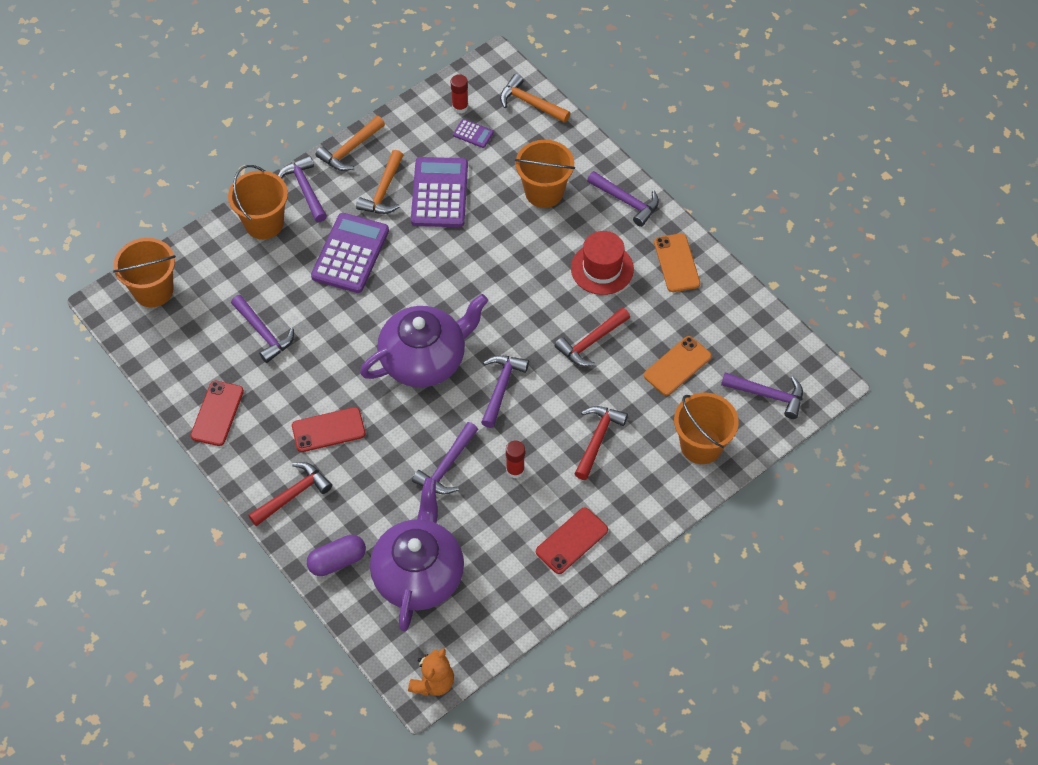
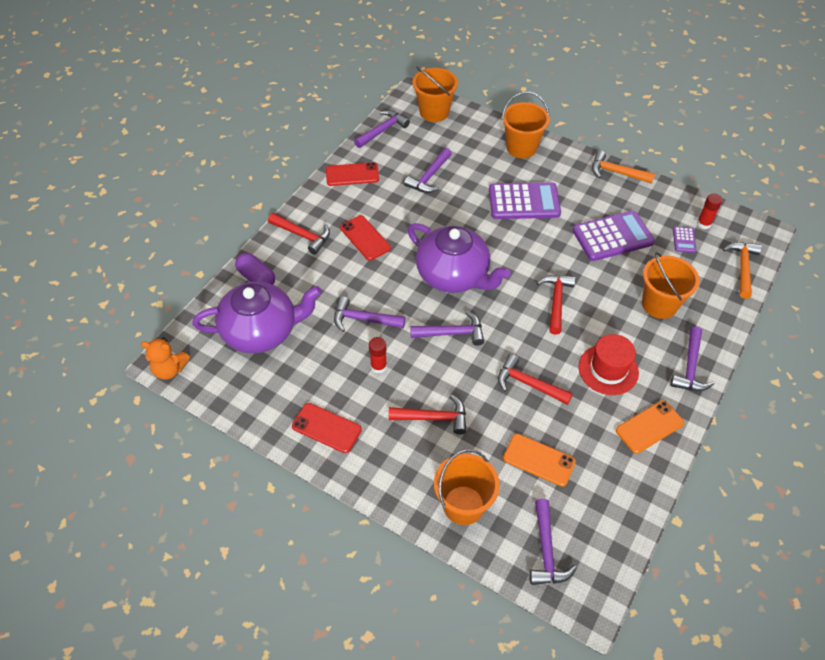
camera: 70 degrees right, 5 degrees down
(305, 189) = (564, 159): purple hammer -> purple hammer (382, 130)
(383, 191) = (592, 203): orange hammer -> none
(501, 278) = (556, 301): none -> red hammer

